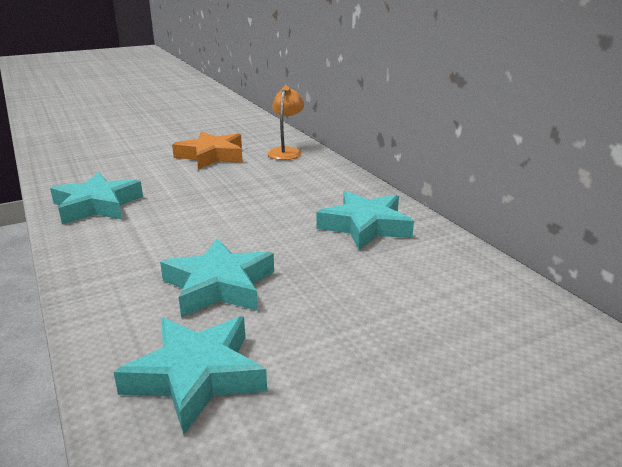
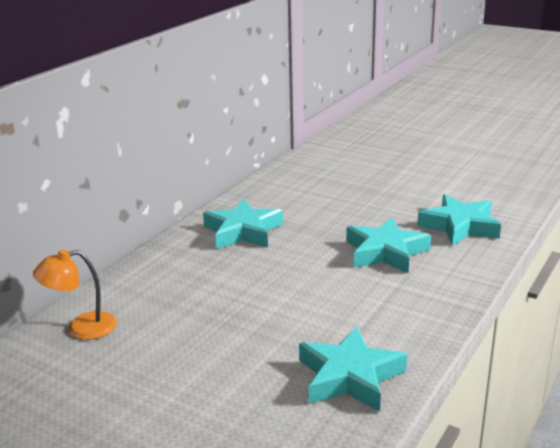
camera: 120 degrees left, 0 degrees up
(211, 156) = (136, 377): orange star -> none

